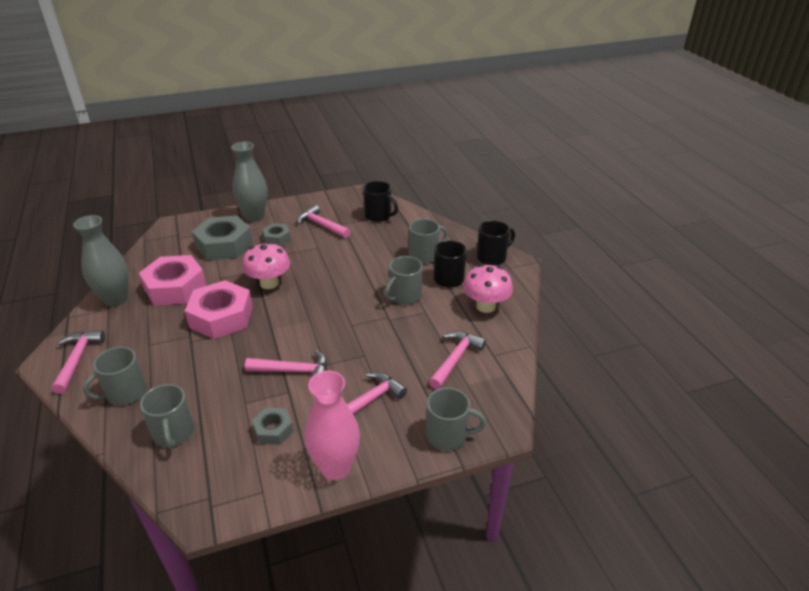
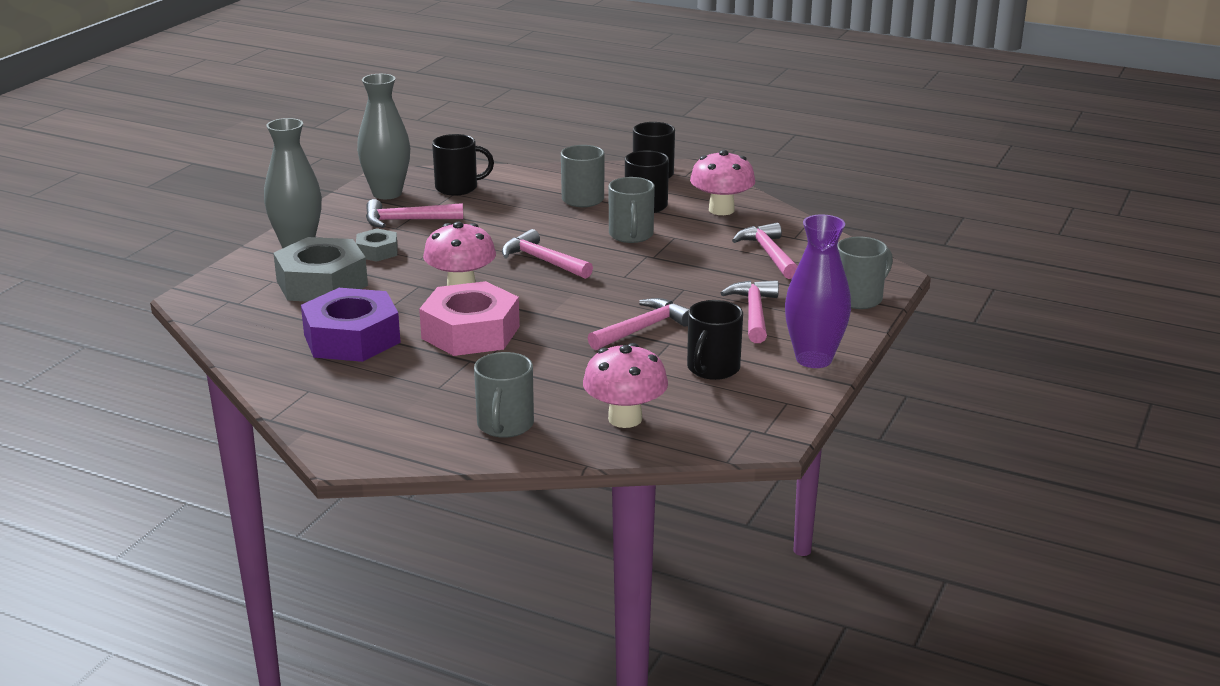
camera: 45 degrees left, 10 degrees down
(77, 359) = (381, 436): pink hammer -> pink hammer (543, 261)
(116, 299) = (298, 380): grey vase -> grey vase (387, 193)
(173, 433) = (625, 419): grey mug -> pink mushroom
(175, 287) = (352, 338): pink nut -> purple nut
(273, 430) = (712, 369): grey nut -> black mug
(335, 467) = (814, 359): pink vase -> purple vase

